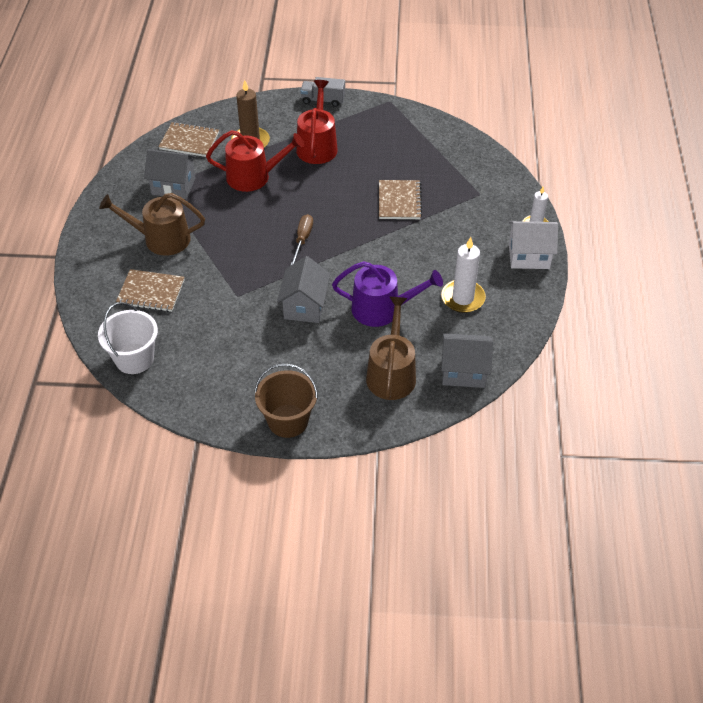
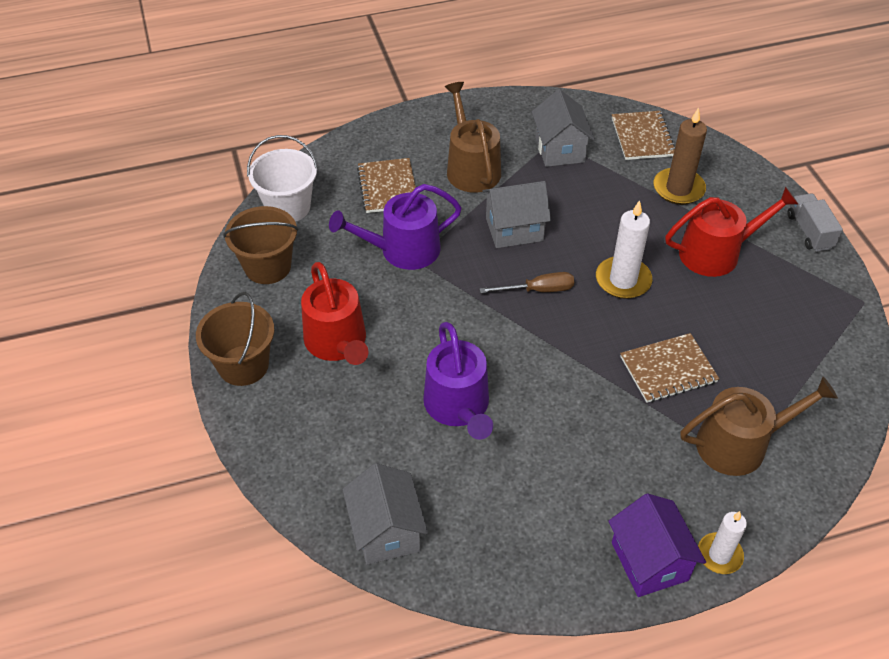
camera: 70 degrees right, 0 degrees up
(194, 385) = (267, 267): none -> brown bucket
(223, 300) = (403, 250): none -> purple watering can
(253, 177) = (619, 211): red watering can -> red watering can (338, 342)
(305, 306) = (428, 326): grey house -> grey house (514, 229)
(391, 373) = (352, 448): brown watering can -> brown watering can (739, 444)
(463, 298) = (521, 495): white candle -> white candle (623, 280)
(529, 256) = (649, 561): white house -> purple house

